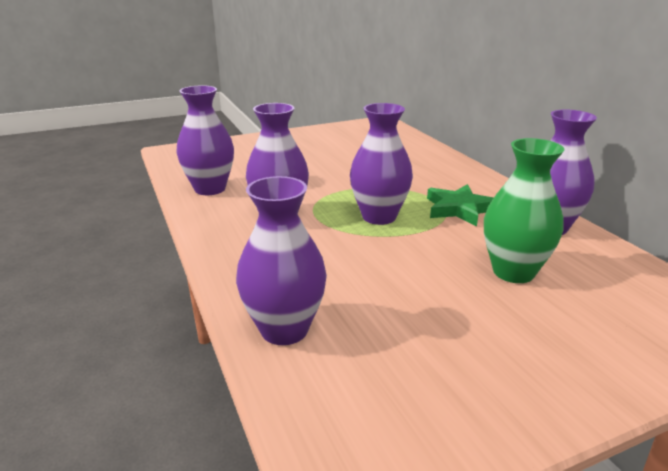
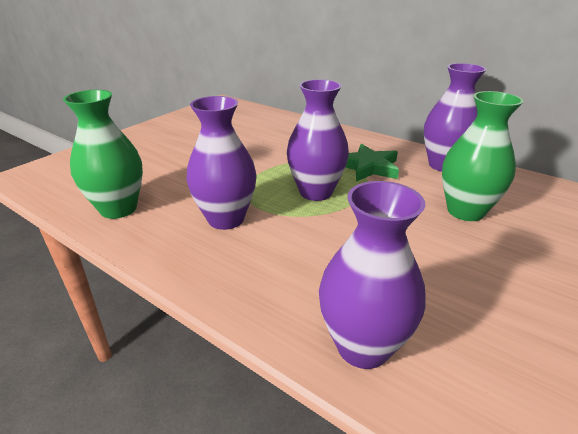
camera: 30 degrees left, 5 degrees up
(210, 189) = (118, 209): purple vase -> green vase

